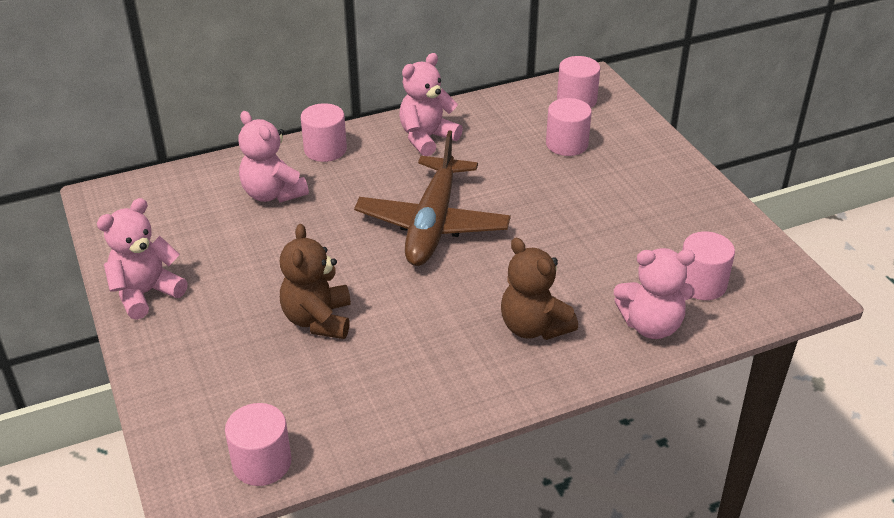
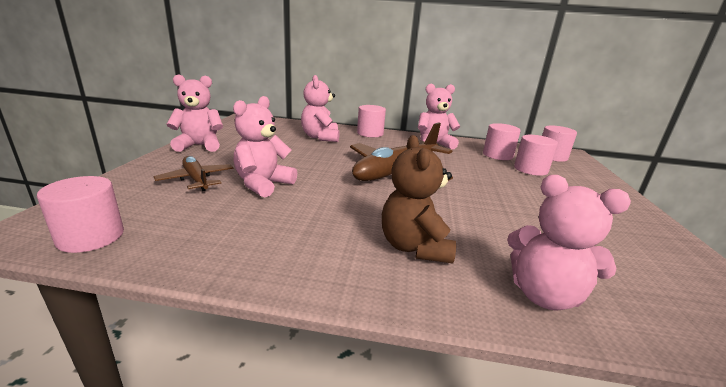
camera: 30 degrees right, 15 degrees down
(240, 351) = (197, 180): none -> brown plane
(318, 320) = (263, 184): brown teddy bear -> pink teddy bear
(701, 284) = (627, 284): pink cylinder -> pink cylinder (497, 155)

